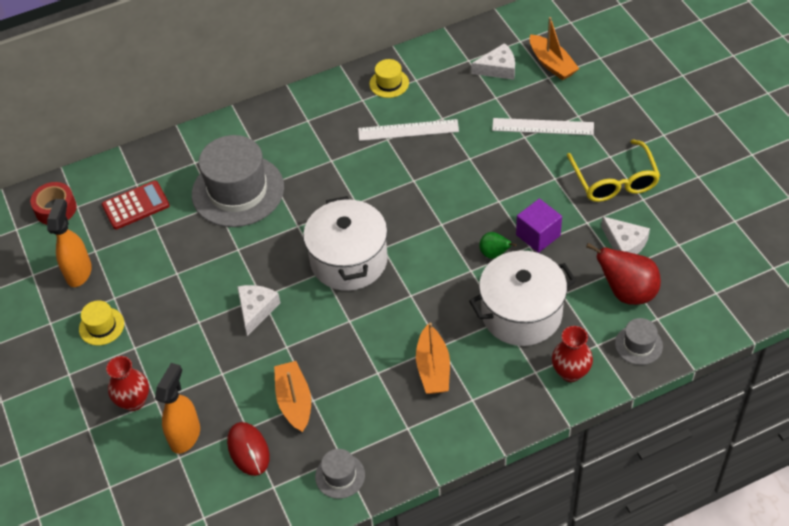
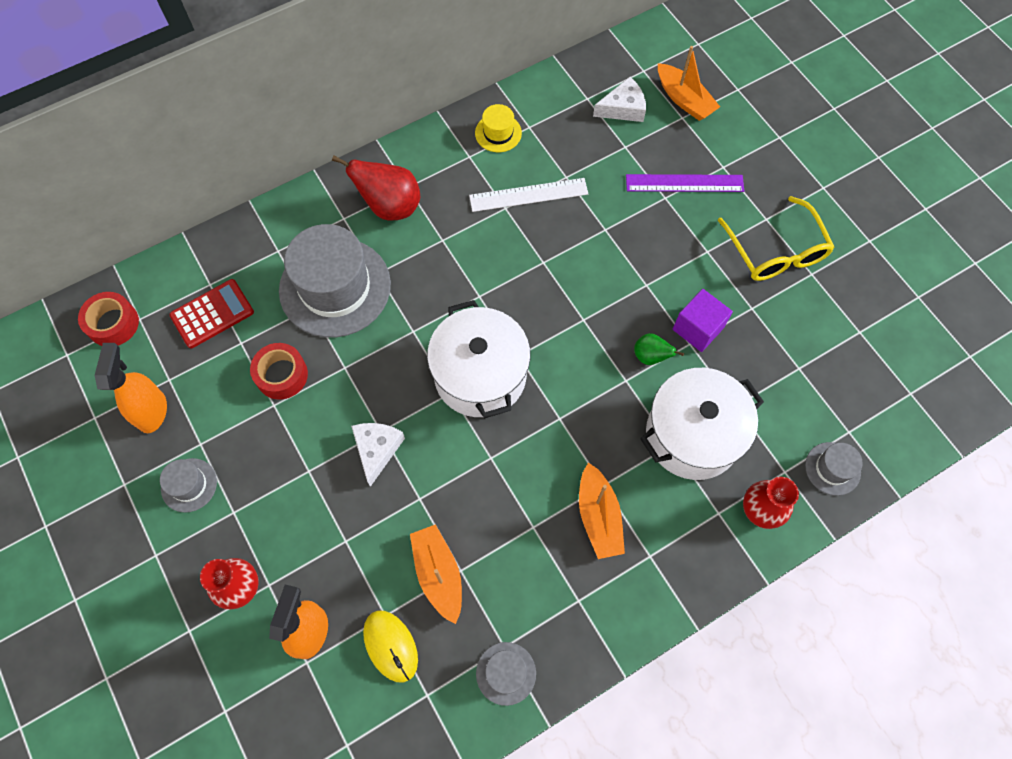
camera: 10 degrees left, 15 degrees up
(101, 326) = (189, 485): yellow hat -> grey hat
(186, 252) = (281, 375): none -> red tape
(248, 450) = (390, 646): red mouse -> yellow mouse
(543, 127) = (684, 183): white ruler -> purple ruler
(624, 243) = (798, 334): white cheese -> none
(627, 292) = (810, 399): red pear -> red pear (390, 206)

